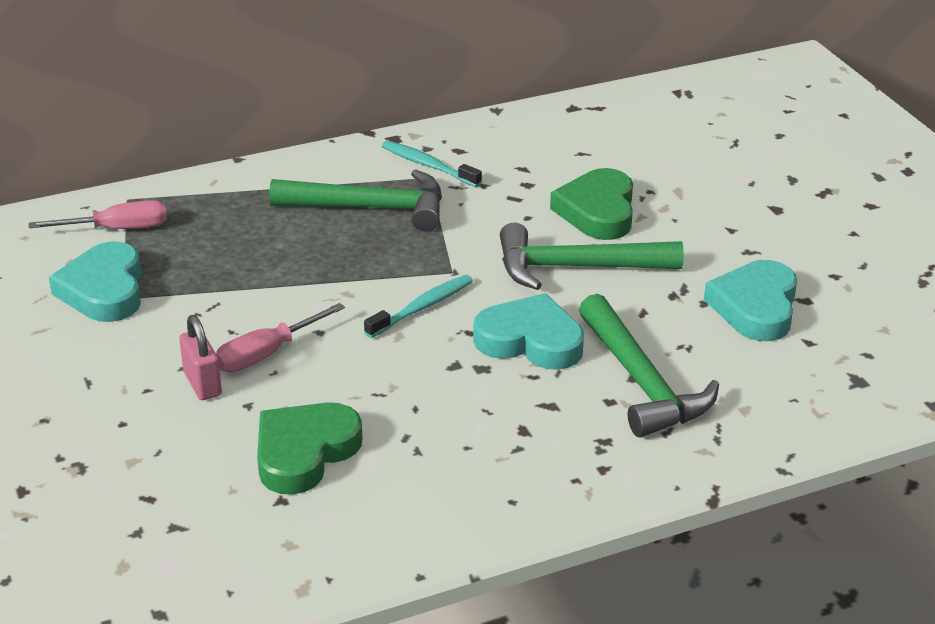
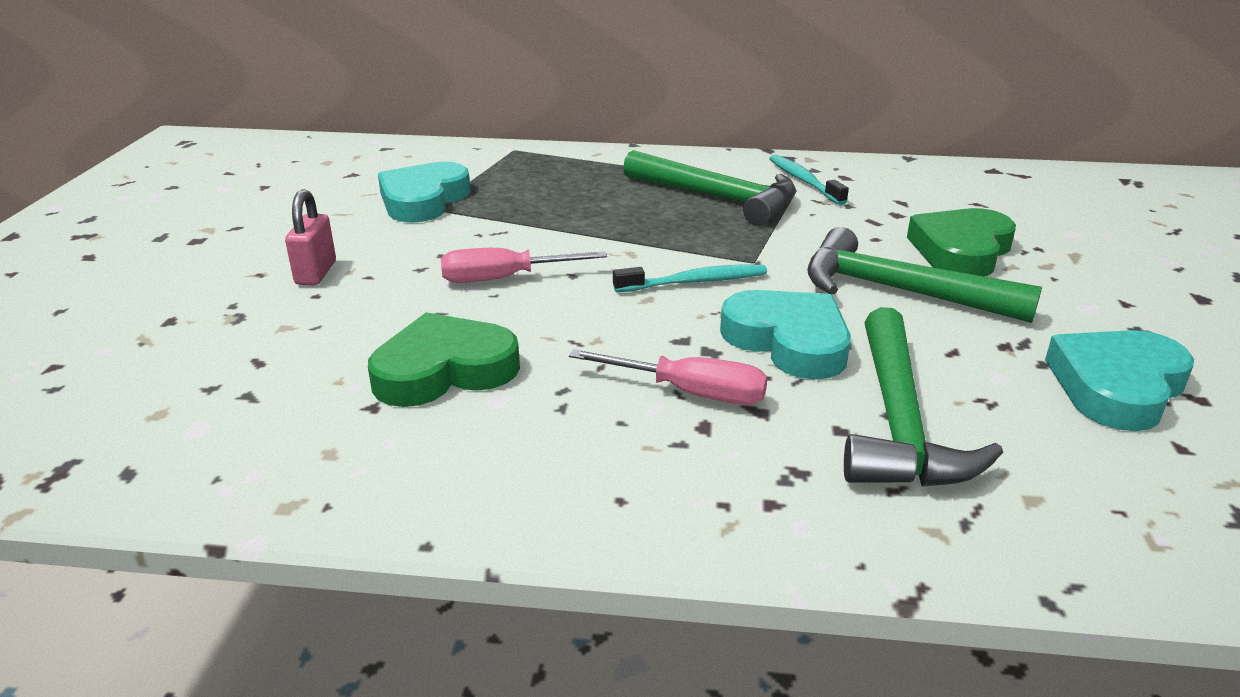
camera: 30 degrees right, 5 degrees down
(118, 229) = (484, 165): pink screwdriver -> pink screwdriver (690, 393)
(202, 384) = (419, 285): pink padlock -> pink padlock (316, 273)

